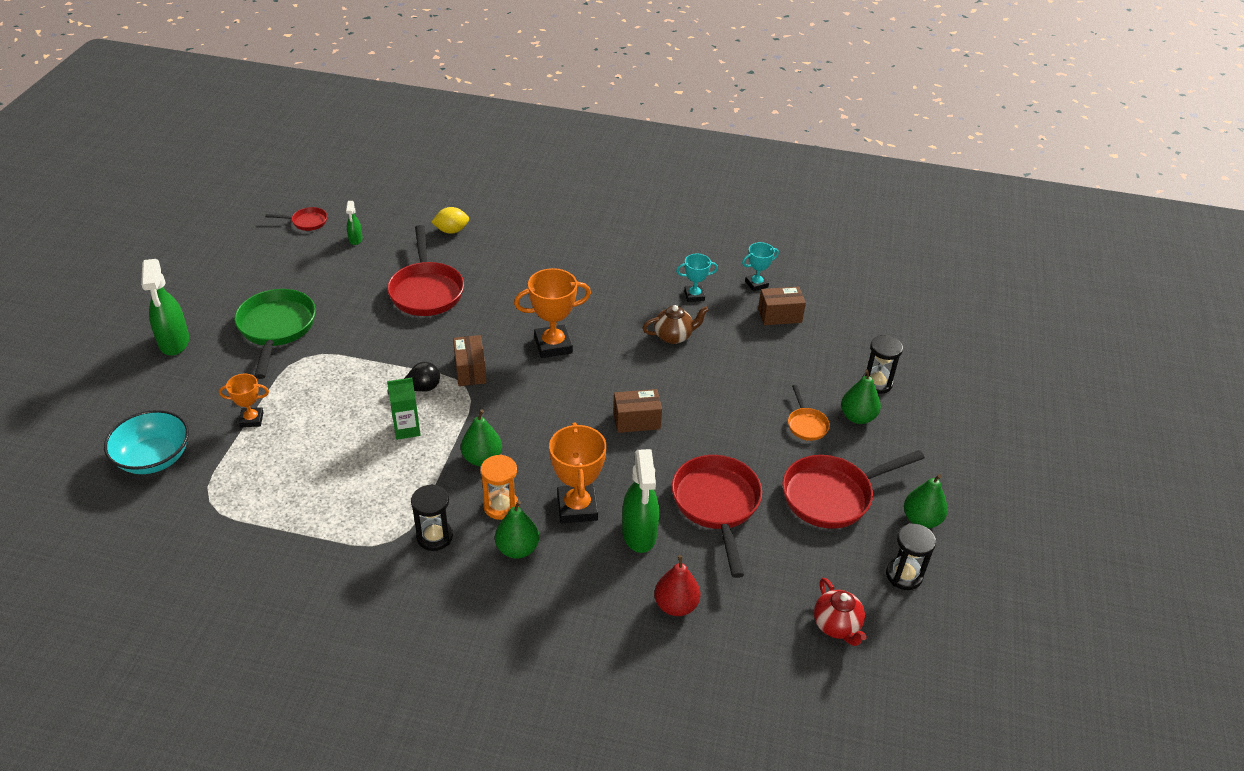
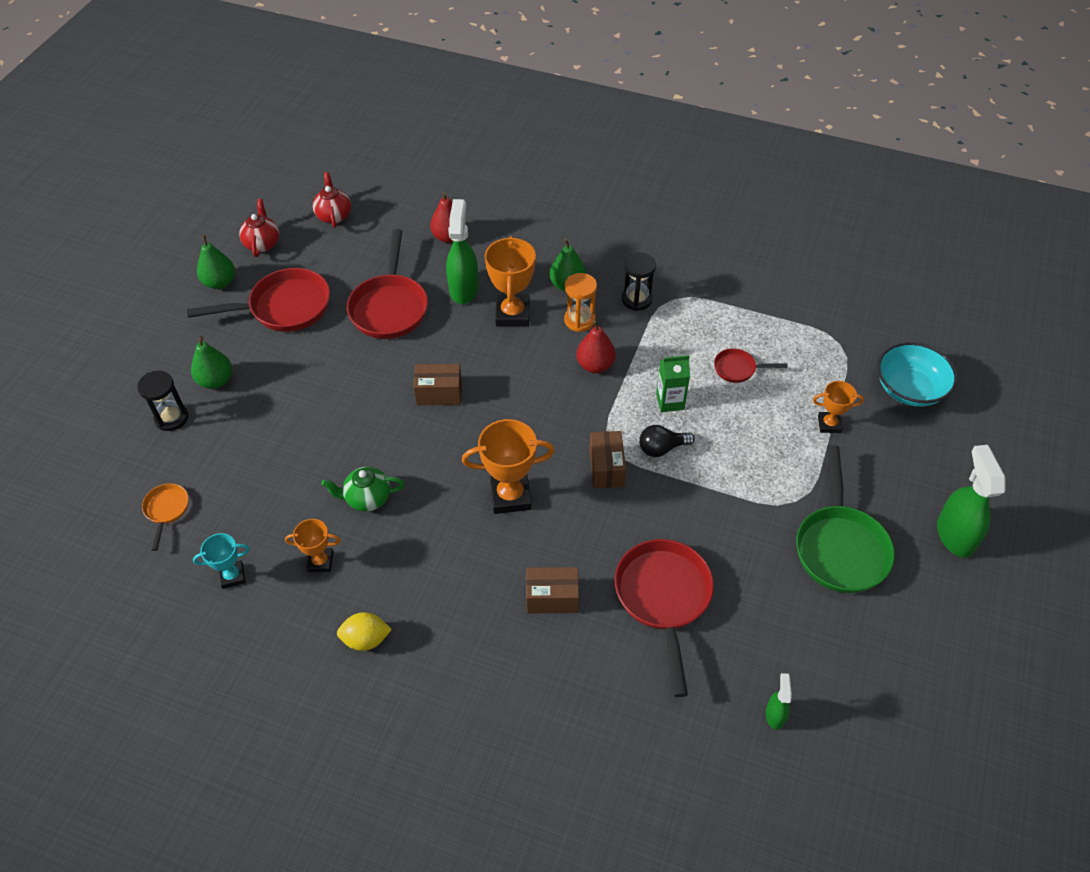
camera: 170 degrees left, 10 degrees up
(306, 222) = (858, 765): red pan -> red pan (738, 369)
(451, 231) = (634, 725): yellow lemon -> yellow lemon (366, 639)
(482, 459) = (595, 365): green pear -> red pear
(674, 336) = (367, 498): brown teapot -> green teapot
(694, 296) = (320, 562): turquoise trophy -> orange trophy
(779, 315) = (228, 520): brown box -> brown box (552, 598)
(806, 424) = (271, 376): orange pan -> orange pan (166, 510)
(904, 575) = (262, 243): black hourglass -> red teapot

